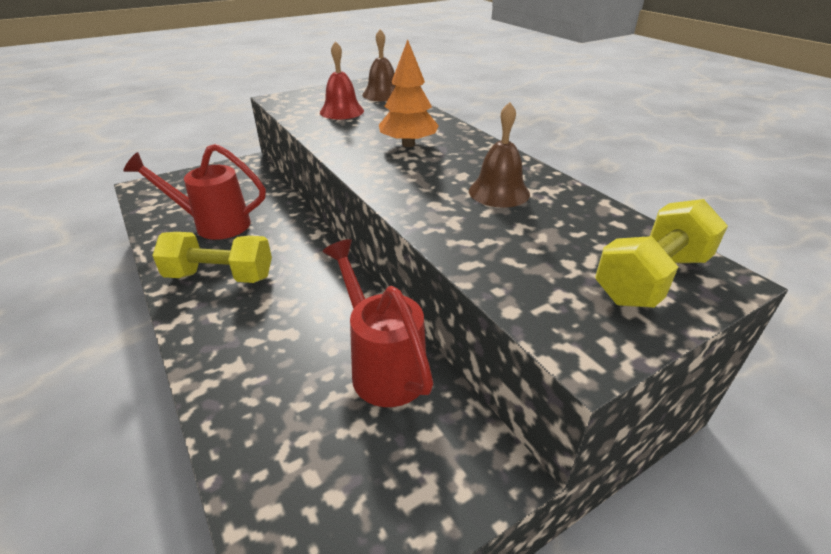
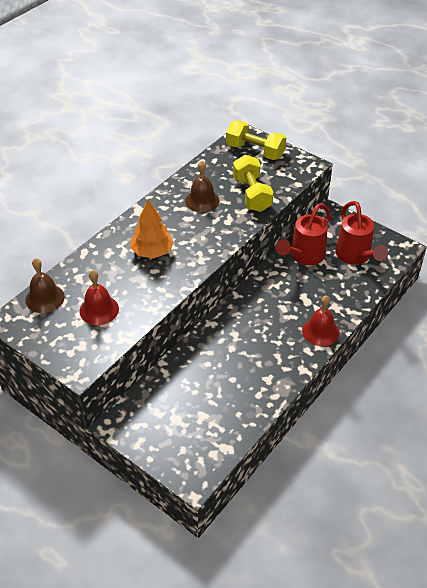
camera: 110 degrees left, 10 degrees up
(205, 328) = (320, 331): none -> red bell
(213, 225) = (227, 387): red watering can -> red watering can (355, 257)
(220, 276) = (278, 349): yellow dumbbell -> yellow dumbbell (252, 194)

